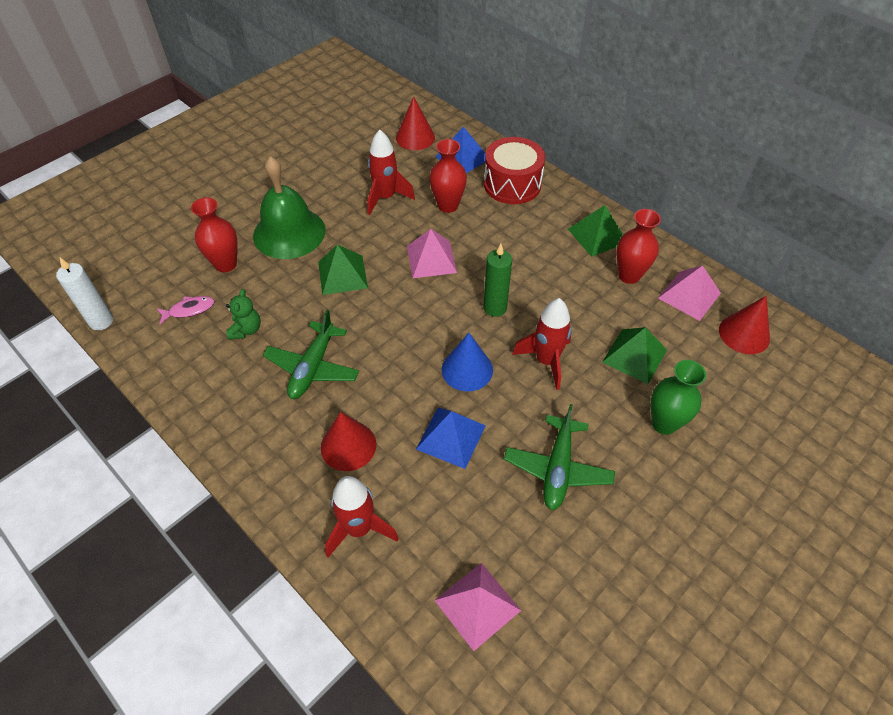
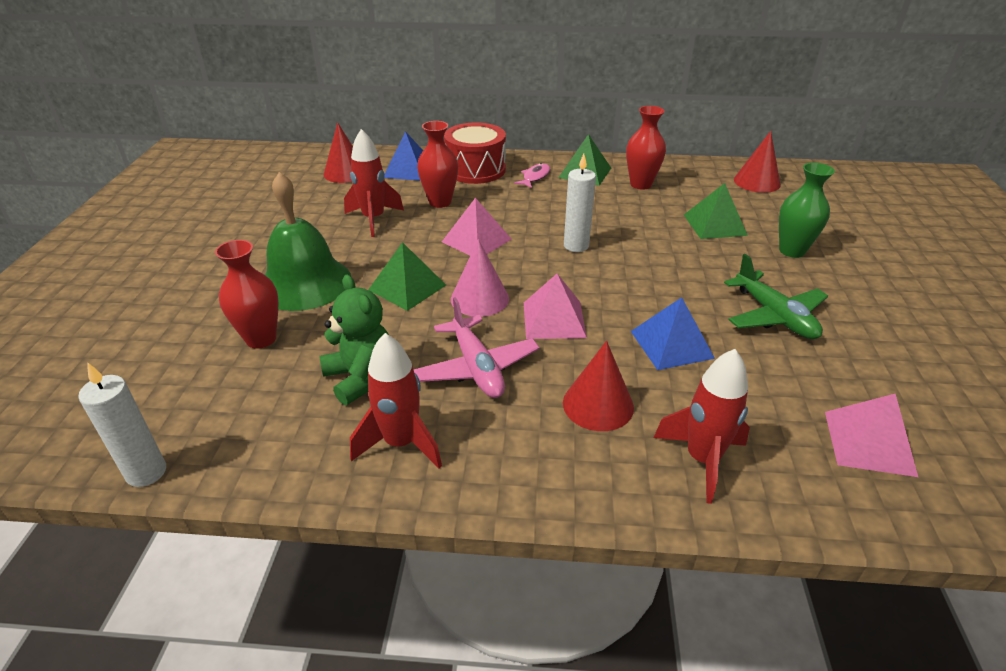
camera: 40 degrees left, 15 degrees down
(189, 310) = (265, 397): pink fish -> pink fish (535, 177)
(246, 330) = (361, 378): green teddy bear -> green teddy bear, size x1.55
(313, 367) = (476, 367): green plane -> pink plane
(375, 313) = (479, 298): none -> pink cone
(467, 369) = (615, 294): blue cone -> none
(495, 308) = (576, 246): green candle -> white candle
(546, 361) = (663, 258): red rocket -> red rocket (401, 443)
(689, 295) = (694, 178): pink pyramid -> pink pyramid (554, 319)

